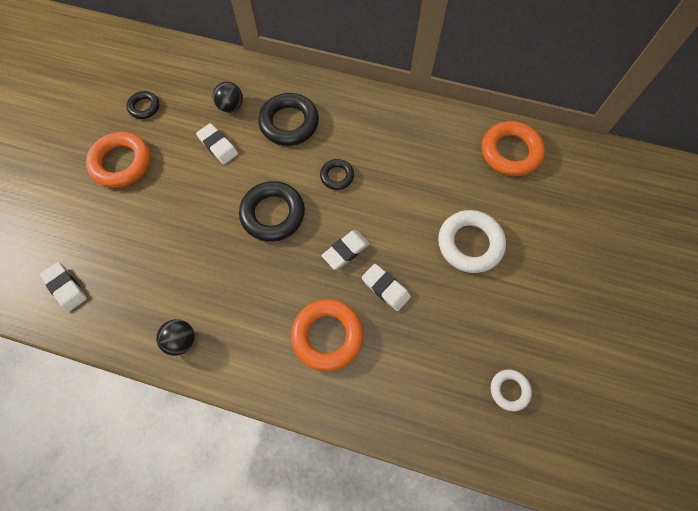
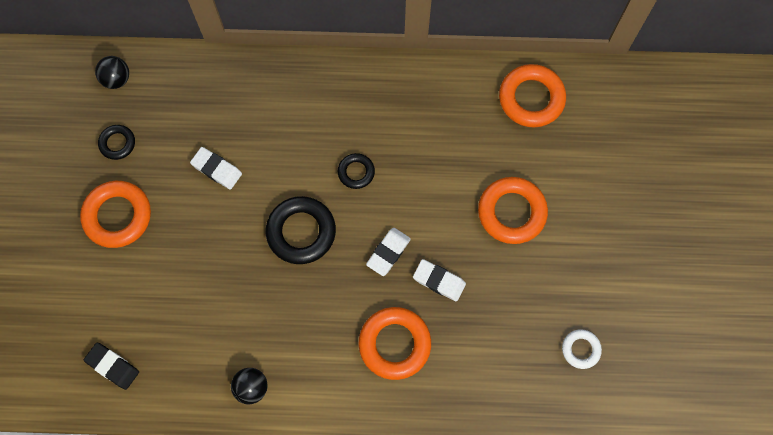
camera: 15 degrees left, 5 degrees up
(66, 288) = (113, 366): white eraser -> black eraser
(231, 106) = (215, 118): black ball -> black ball (117, 79)
(289, 123) = (286, 123): black ring -> none
(470, 244) = (511, 212): white ring -> orange ring

